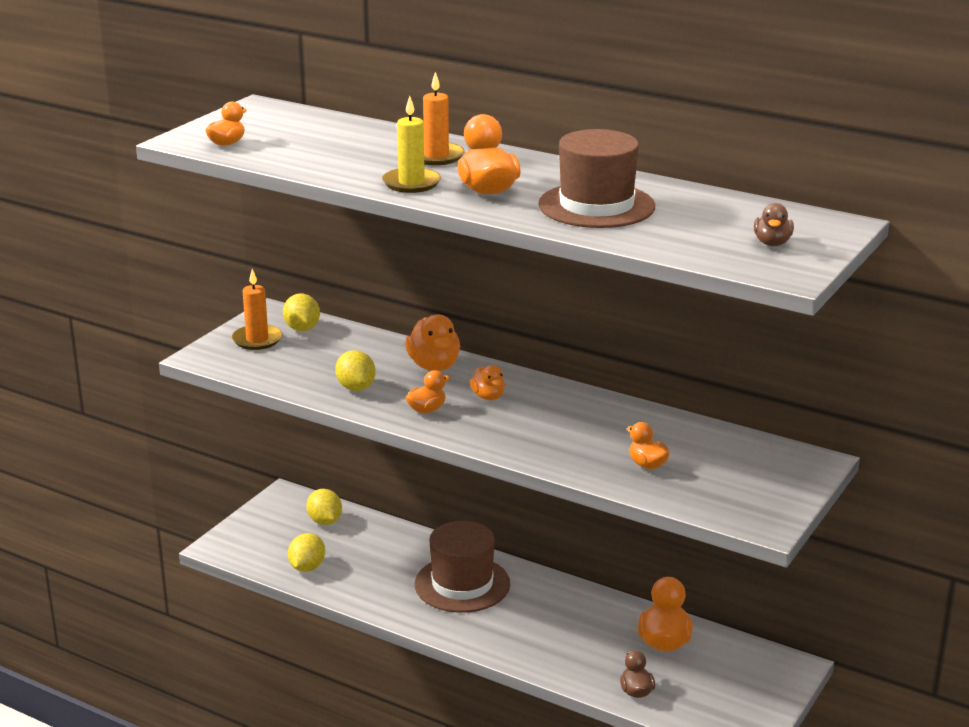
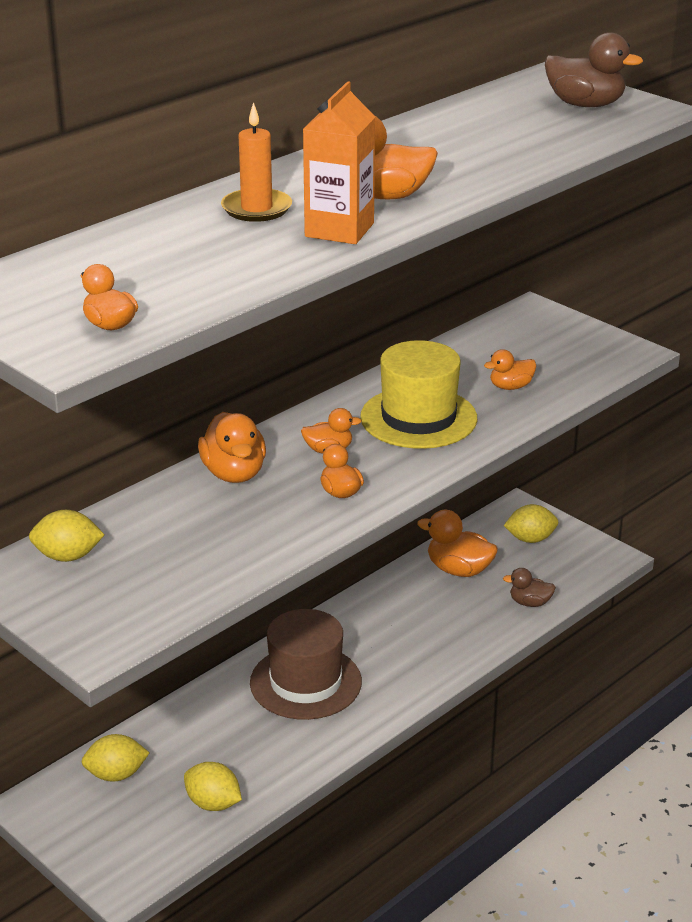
camera: 75 degrees left, 5 degrees up
(257, 340) = (76, 596): orange candle -> none
(356, 388) = (260, 533): yellow lemon -> yellow lemon (530, 539)
(411, 183) = (339, 230): yellow candle -> orange carton
(434, 366) = (234, 473): orange duck -> orange duck turned 75 degrees clockwise
(563, 428) = (418, 418): none -> yellow hat
(596, 206) = (458, 155): brown hat -> none
(772, 243) = (585, 105): brown duck -> brown duck, size x1.66

